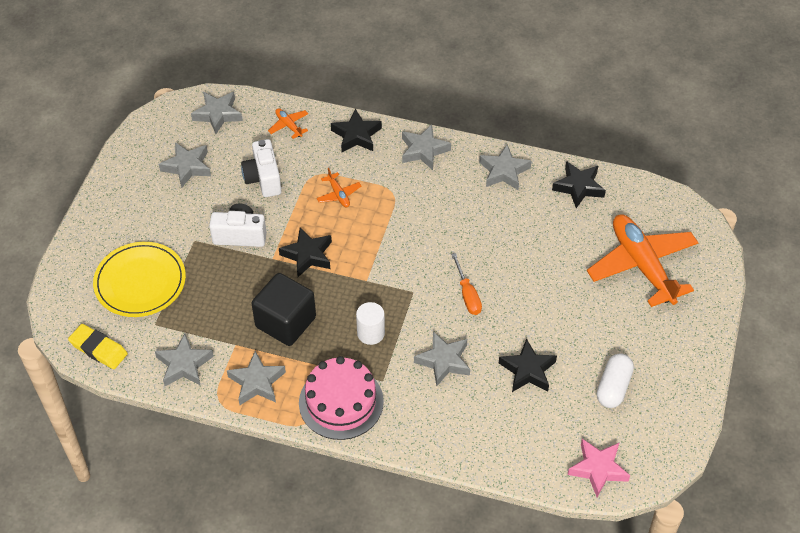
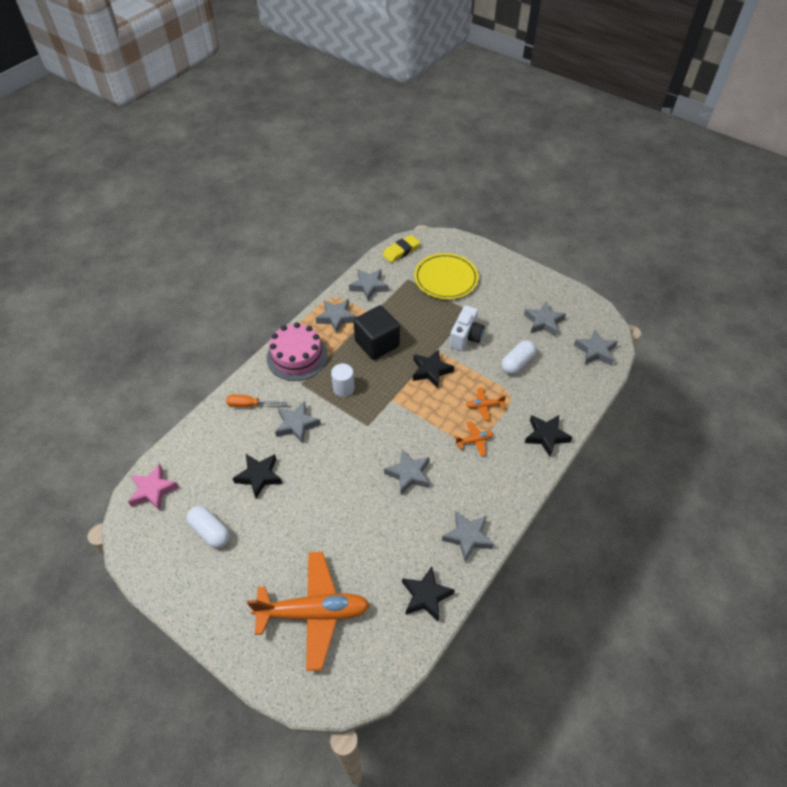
camera: 110 degrees right, 0 degrees up
(263, 178) = (517, 363): white camera -> white capsule
(289, 126) = (570, 393): orange plane -> orange plane (474, 441)
(424, 150) = (513, 481): grey star -> grey star (409, 474)
(467, 294) = (348, 461): orange screwdriver -> orange screwdriver (250, 405)

